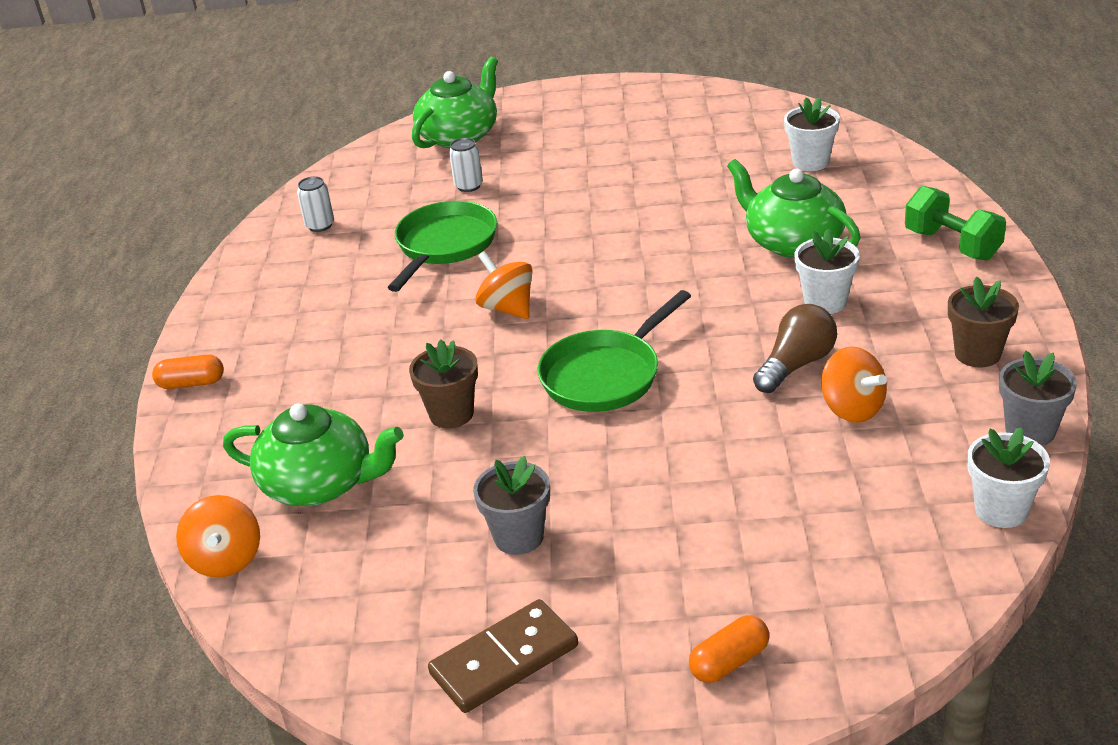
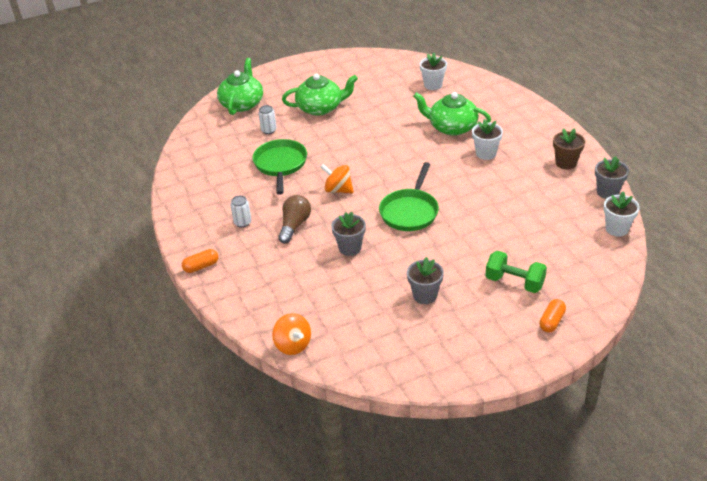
camera: 25 degrees left, 5 degrees up
(320, 225) = (203, 168): white can -> white can (242, 222)
(320, 483) = (311, 297): green teapot -> green teapot (320, 108)
(451, 414) = (350, 248): brown flower pot -> grey flower pot
(504, 660) = (458, 349): brown domino -> none
(796, 365) = (493, 186): brown light bulb -> brown light bulb (294, 225)
(852, 409) = (530, 200): orange spinning top -> none
(952, 245) = (523, 114): green dumbbell -> green dumbbell (514, 282)

